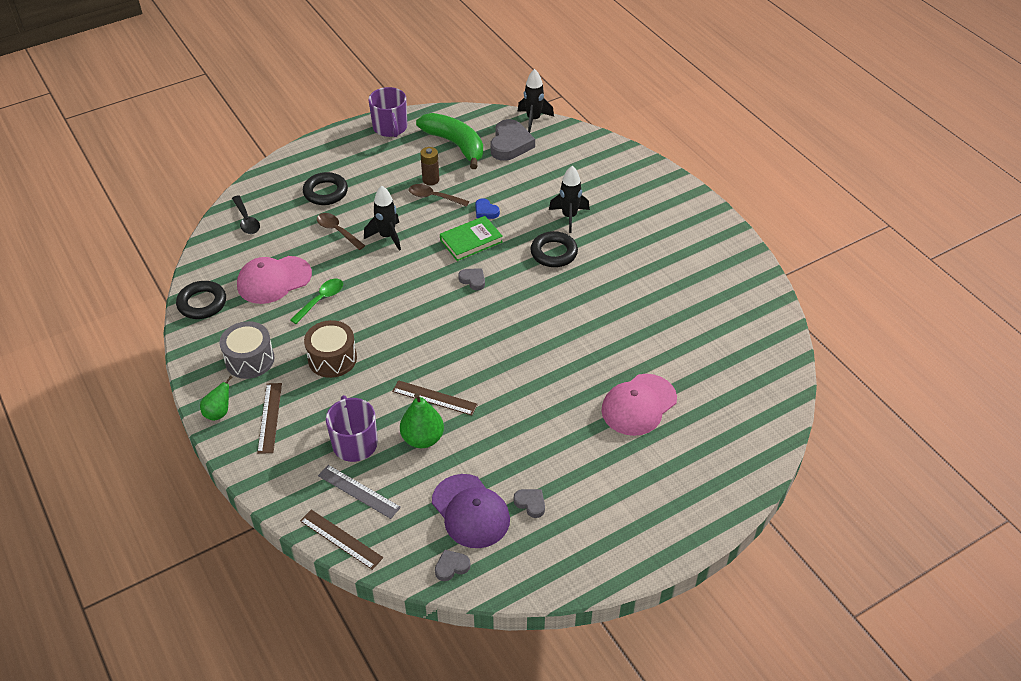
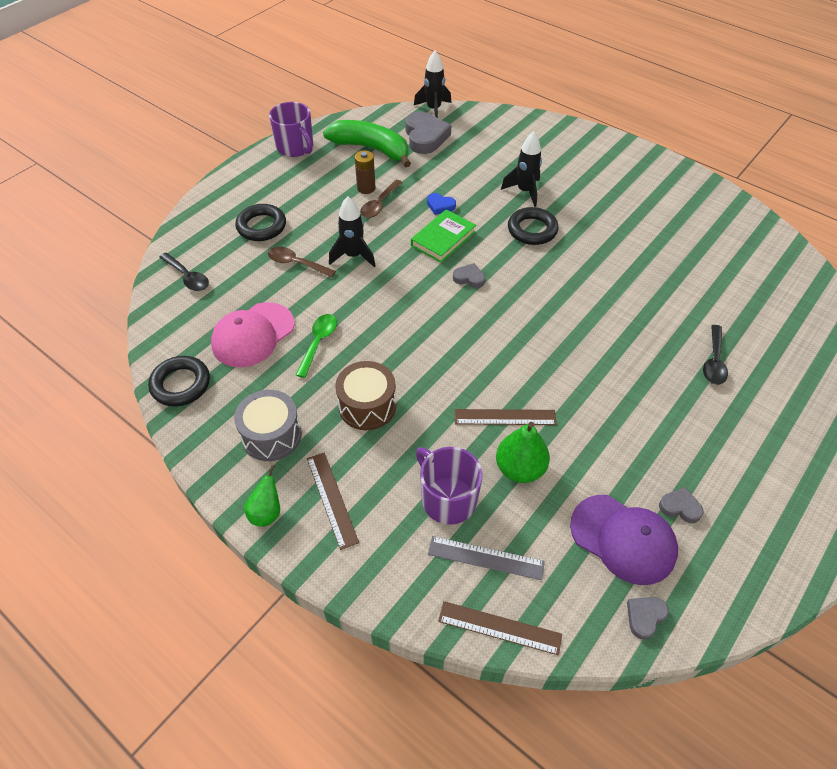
camera: 20 degrees left, 5 degrees up
(434, 197) = (379, 204): brown spoon -> brown spoon turned 60 degrees counterclockwise
(638, 405) = (714, 361): pink cap -> black spoon

